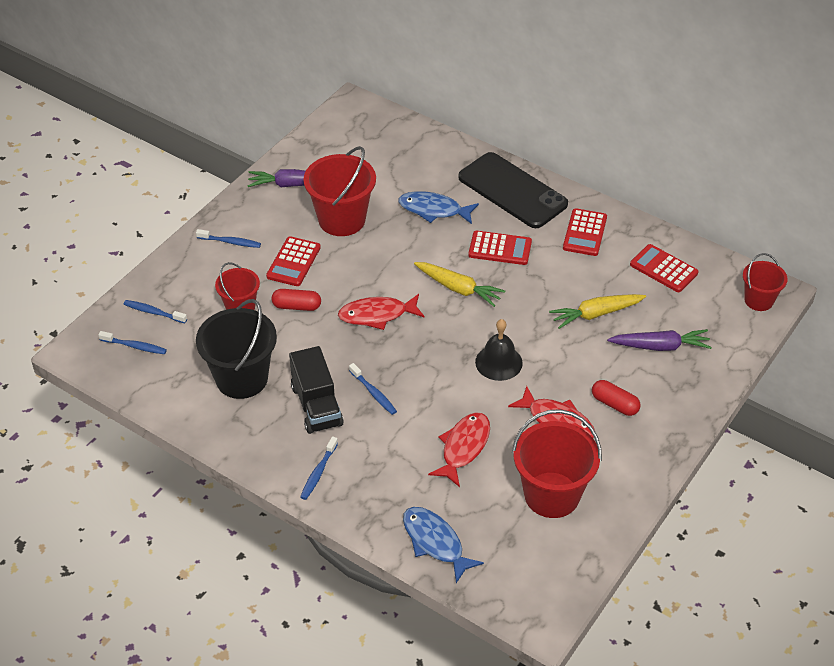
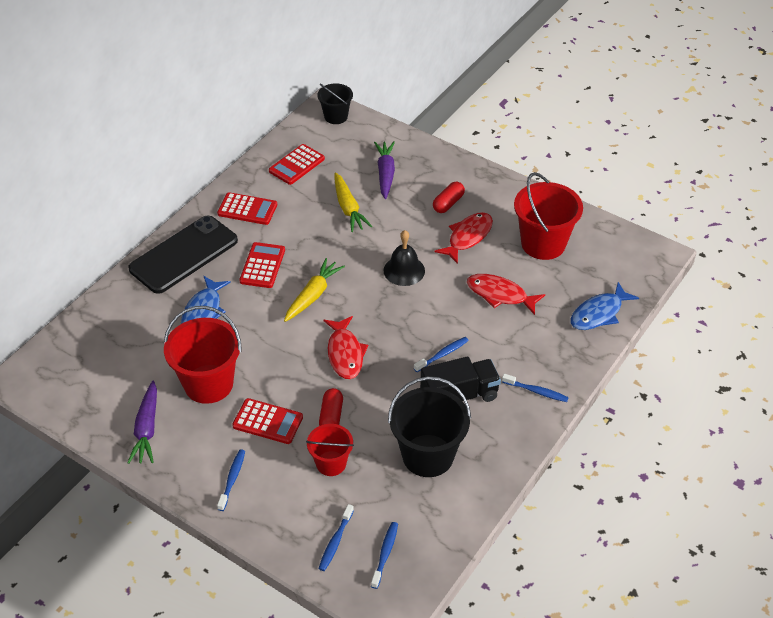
camera: 90 degrees left, 0 degrees up
(758, 300) = (336, 116): red bucket -> black bucket

